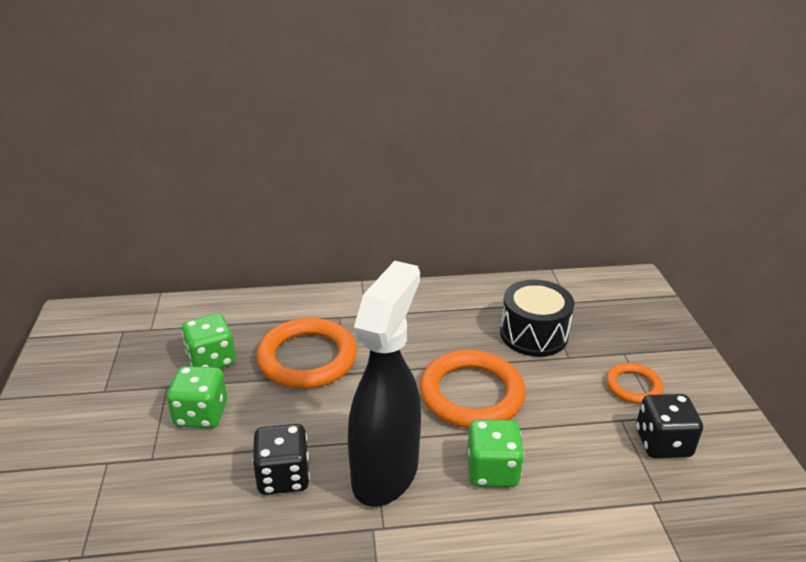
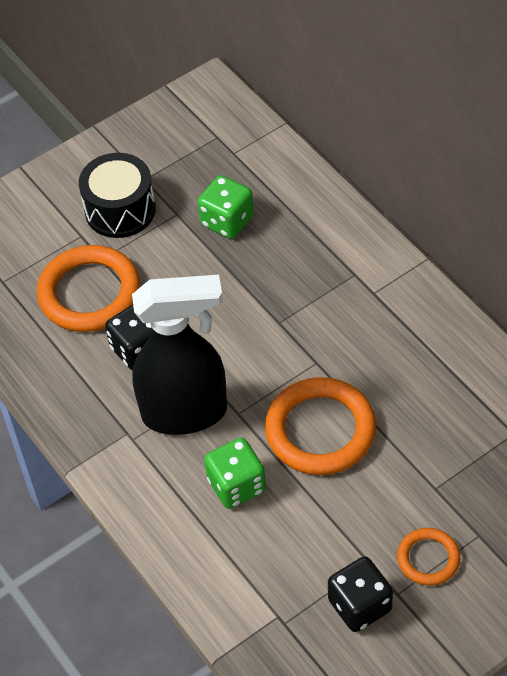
camera: 65 degrees right, 20 degrees up
(201, 414) = (163, 257): green dice -> none
(307, 358) = (278, 285): orange ring -> orange ring (89, 293)
(533, 334) = (450, 444): black drum -> black drum (120, 210)

